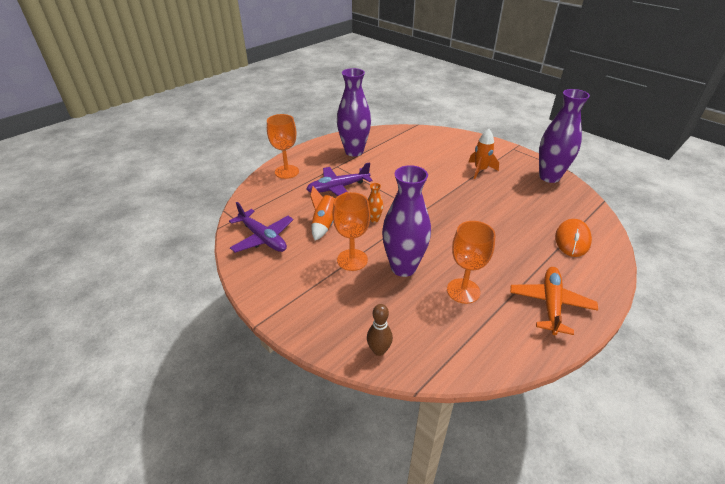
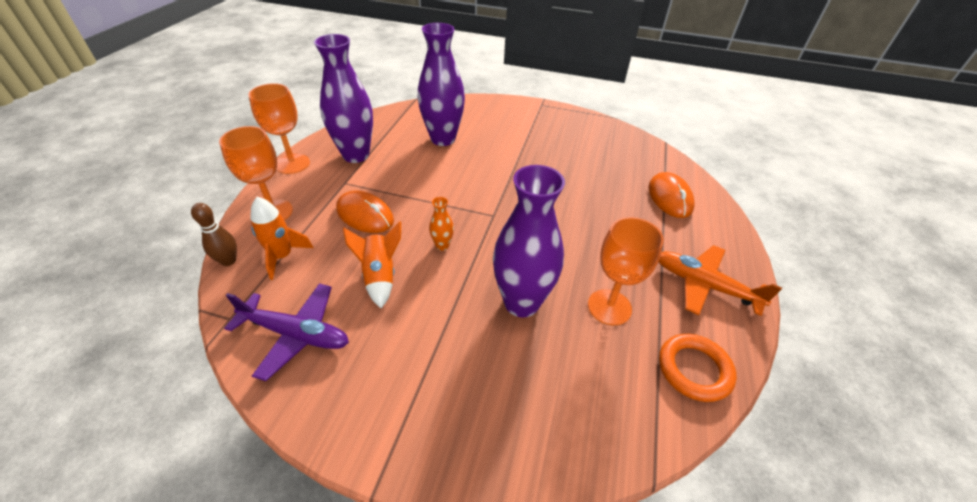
camera: 30 degrees left, 5 degrees up
(338, 188) = (365, 215): purple plane -> orange mouse
(352, 260) = (450, 318): orange goblet -> orange goblet (292, 164)
(379, 350) = (570, 445): brown bowling pin -> brown bowling pin (228, 261)
(480, 170) = (525, 140): orange rocket -> orange rocket (282, 256)
(497, 348) = (694, 369): none -> orange ring
(549, 177) = (599, 129): purple vase -> purple vase (443, 139)
(550, 304) = (704, 285): orange plane -> orange plane turned 45 degrees counterclockwise

